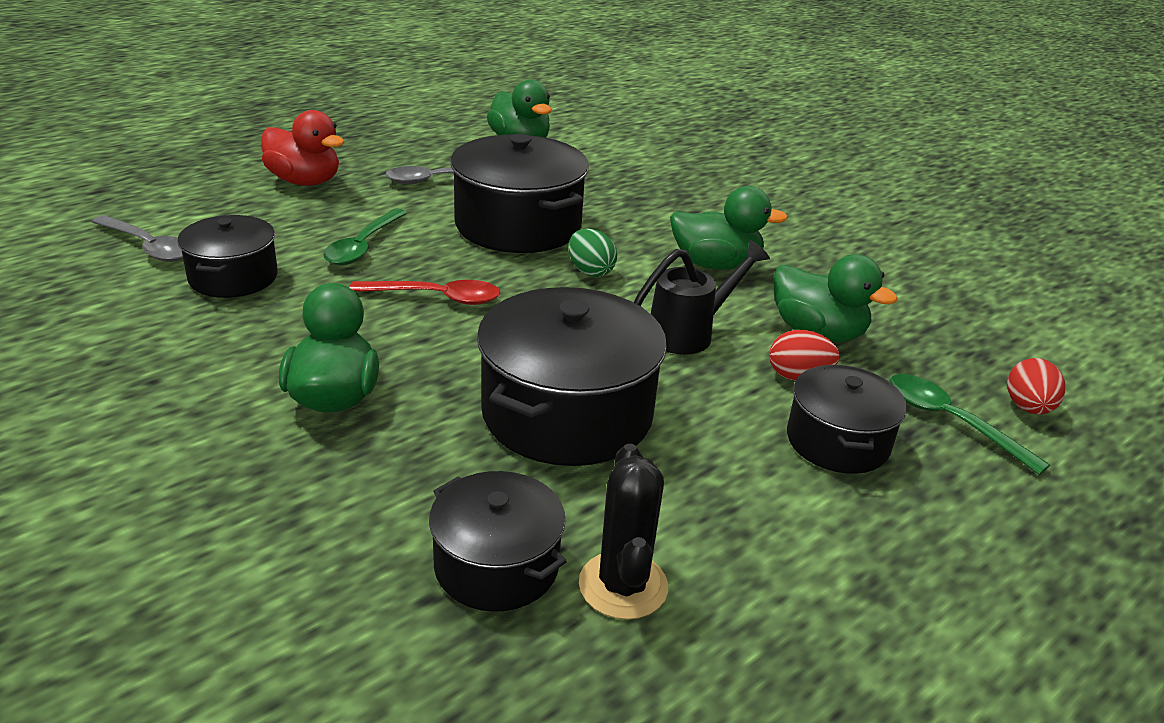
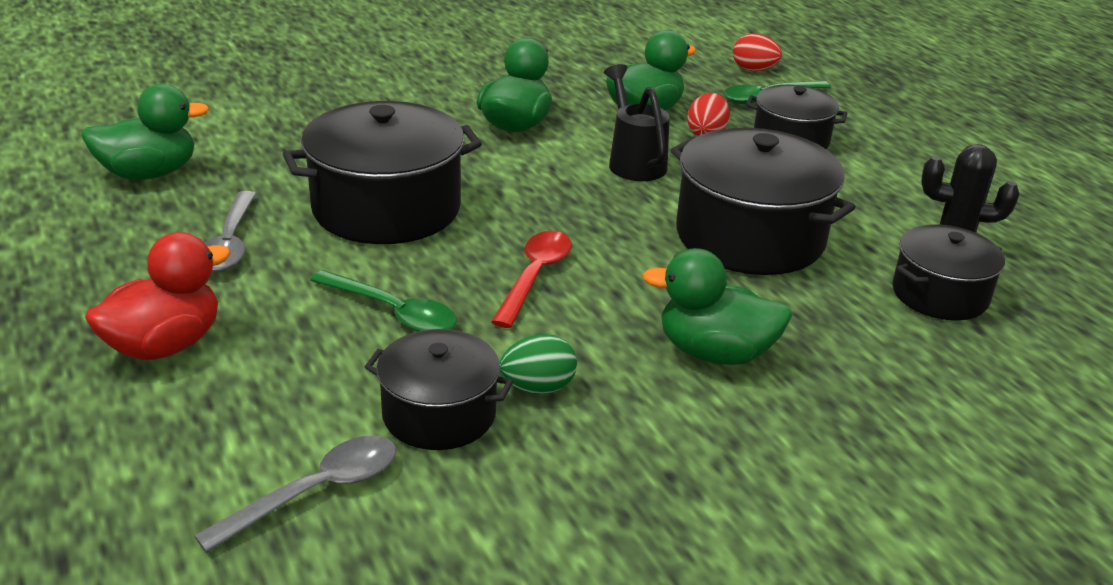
camera: 75 degrees left, 0 degrees up
(590, 271) = (507, 186): green egg -> green egg (537, 388)

